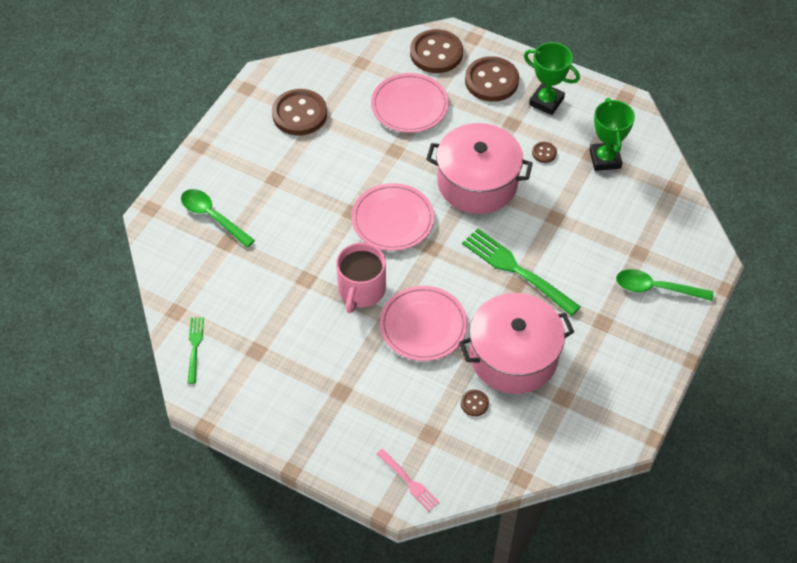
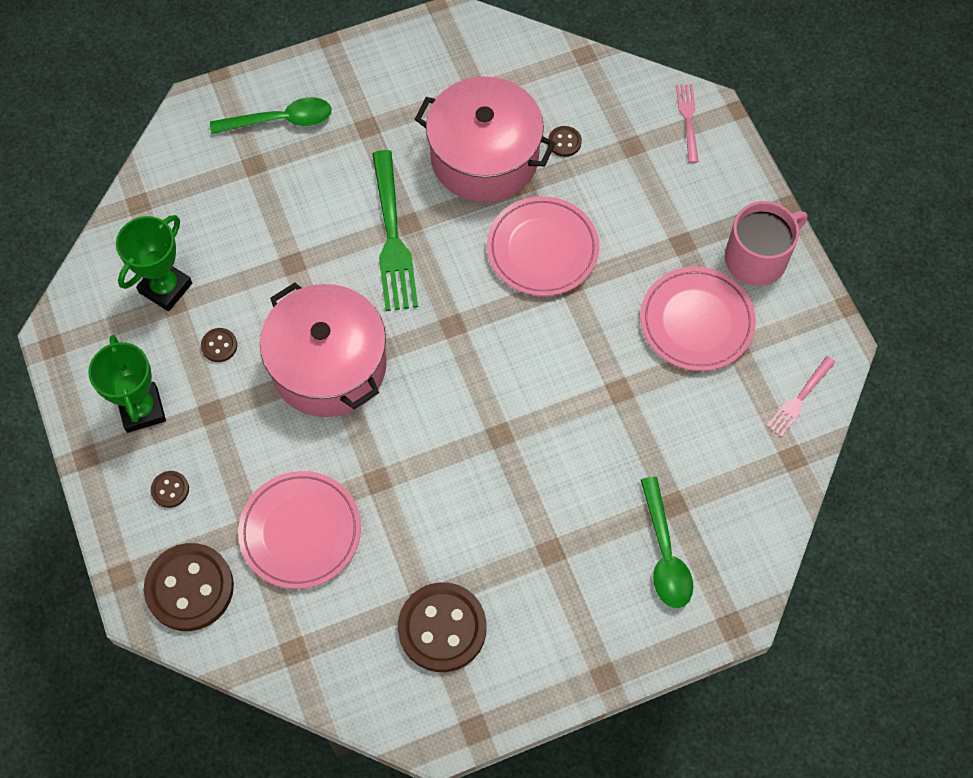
camera: 140 degrees left, 10 degrees up
(195, 347) = (799, 399): green fork -> pink fork
(361, 290) = (571, 334): pink mug -> pink mug (757, 258)
(392, 220) = (464, 391): pink plate -> pink plate (696, 321)
(491, 81) = (170, 490): brown button -> brown button, size x0.44
(656, 288) = (280, 120): green spoon -> green spoon turned 60 degrees counterclockwise

